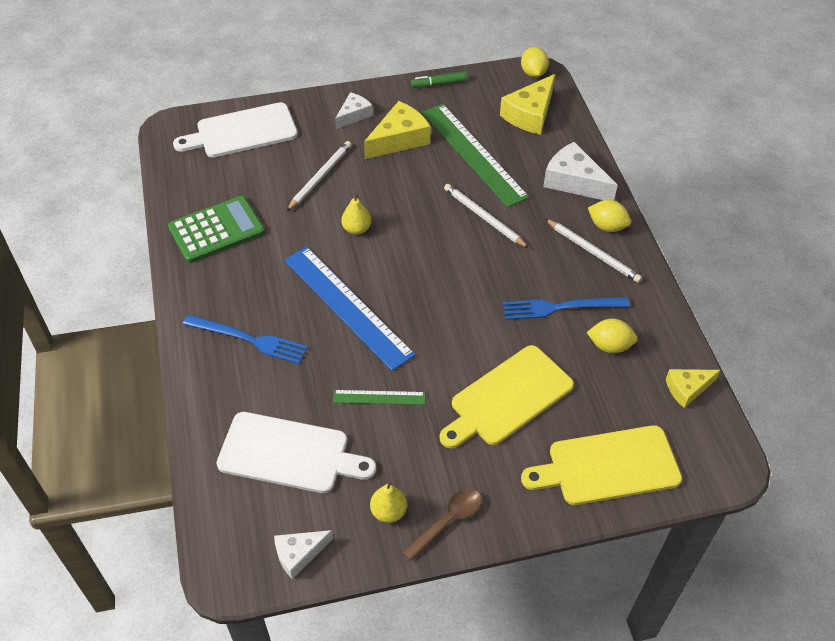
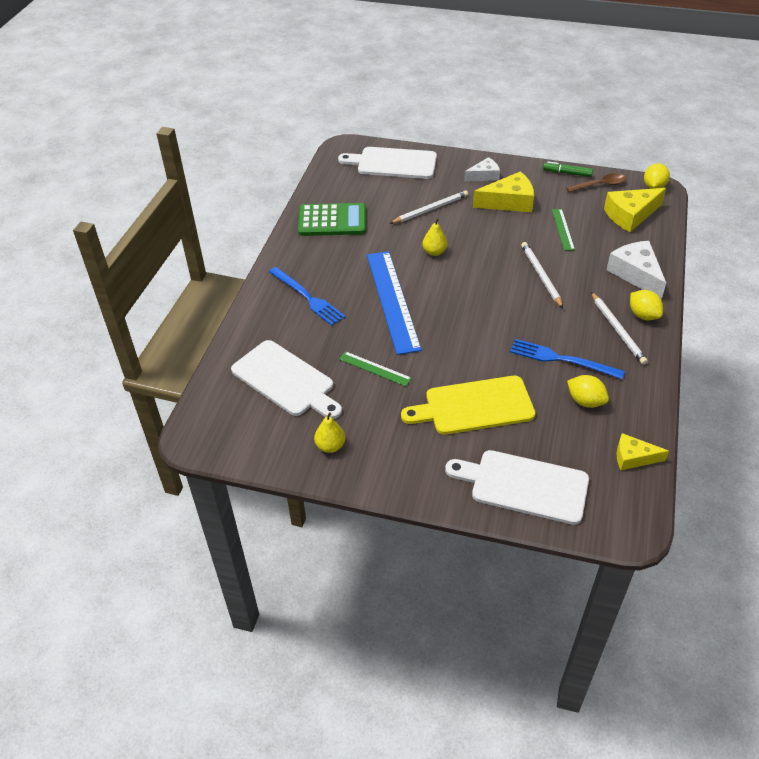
camera: 30 degrees right, 5 degrees down
(299, 554) = (249, 446): white cheese -> none
(447, 521) = (370, 470): brown spoon -> brown spoon (600, 185)
(473, 154) = (562, 229): green ruler -> green ruler, size x0.48
(608, 466) = (524, 485): yellow cutting board -> white cutting board

